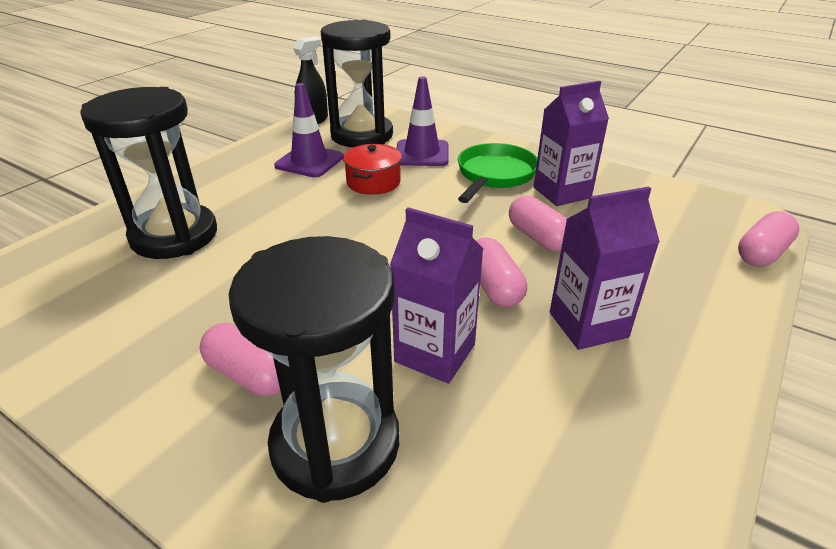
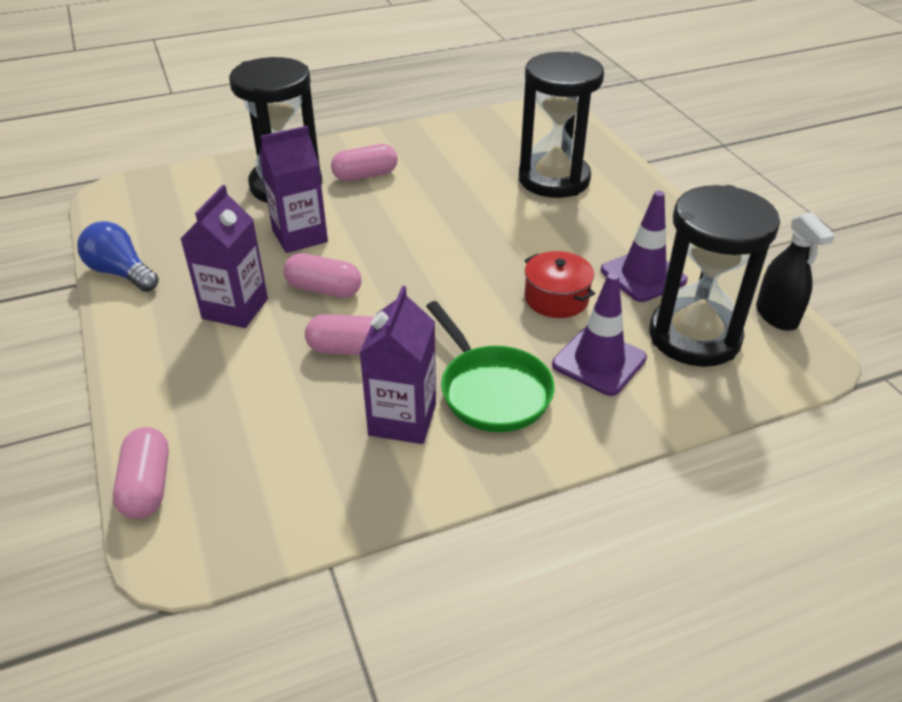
camera: 125 degrees right, 5 degrees up
(680, 471) = (121, 273): none -> blue light bulb

